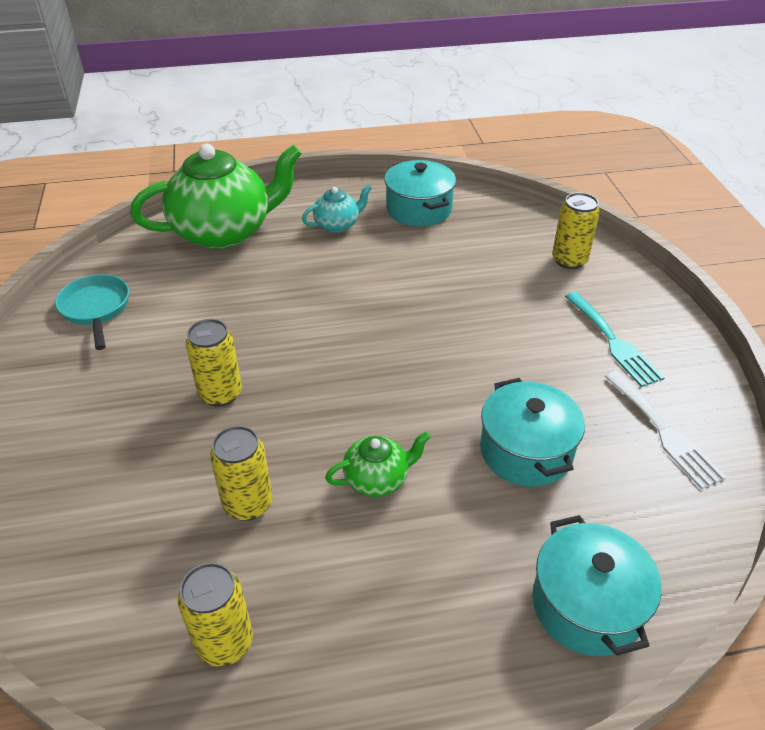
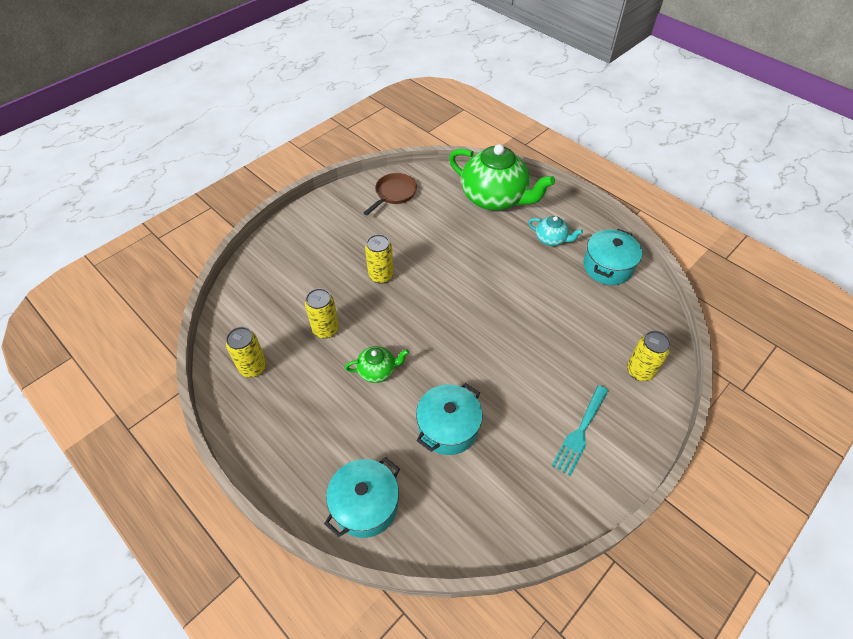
camera: 55 degrees right, 10 degrees up
(96, 309) = (394, 194): turquoise pan -> brown pan
(377, 479) = (377, 371): green teapot -> green teapot turned 45 degrees counterclockwise
(664, 432) = (521, 495): white fork -> none

